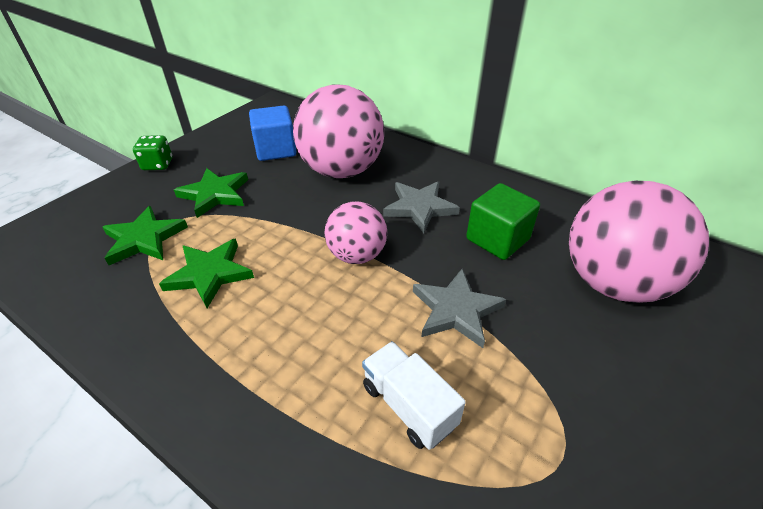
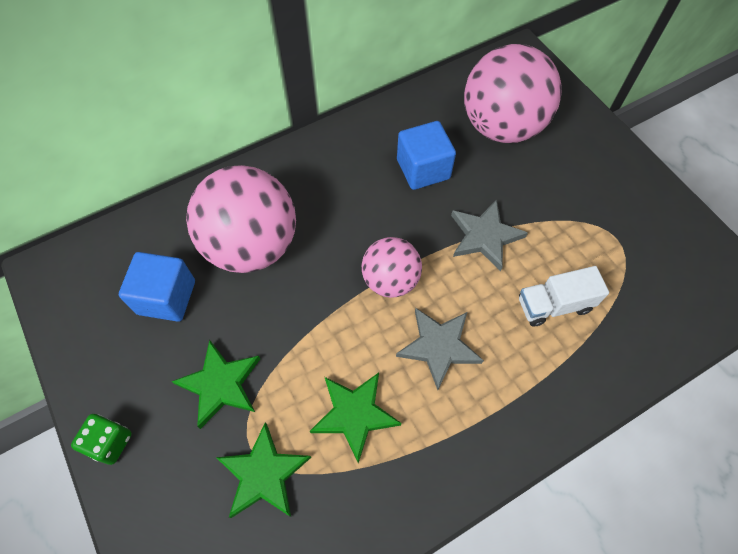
camera: 65 degrees left, 20 degrees up
(419, 208) = (352, 204): grey star -> grey star (439, 347)
(497, 239) = (423, 169): green cube -> blue cube

